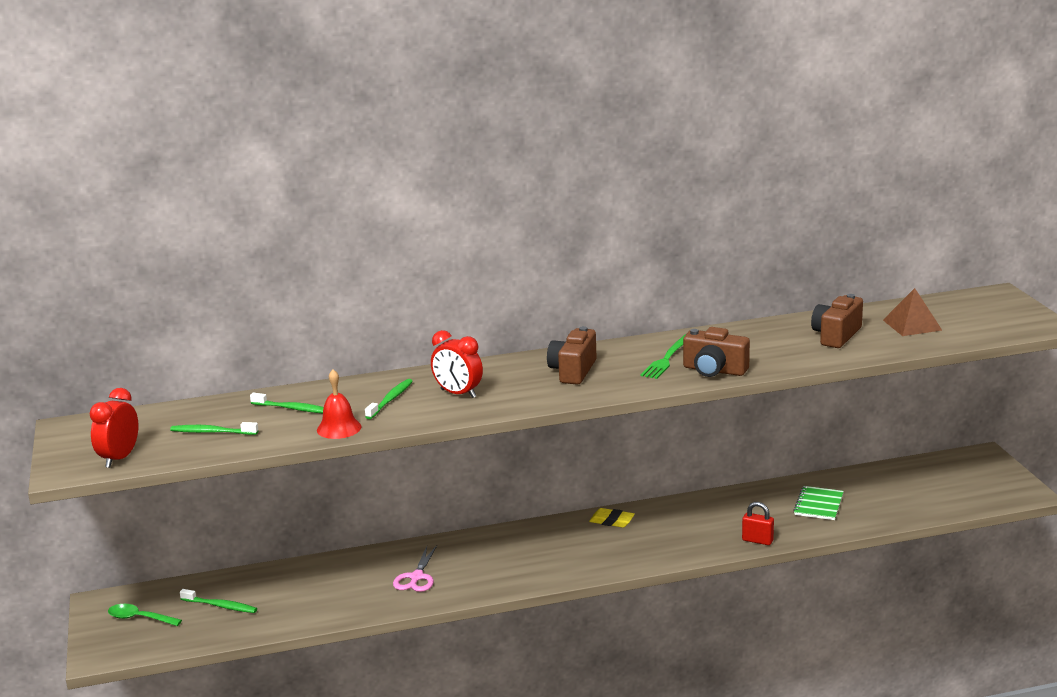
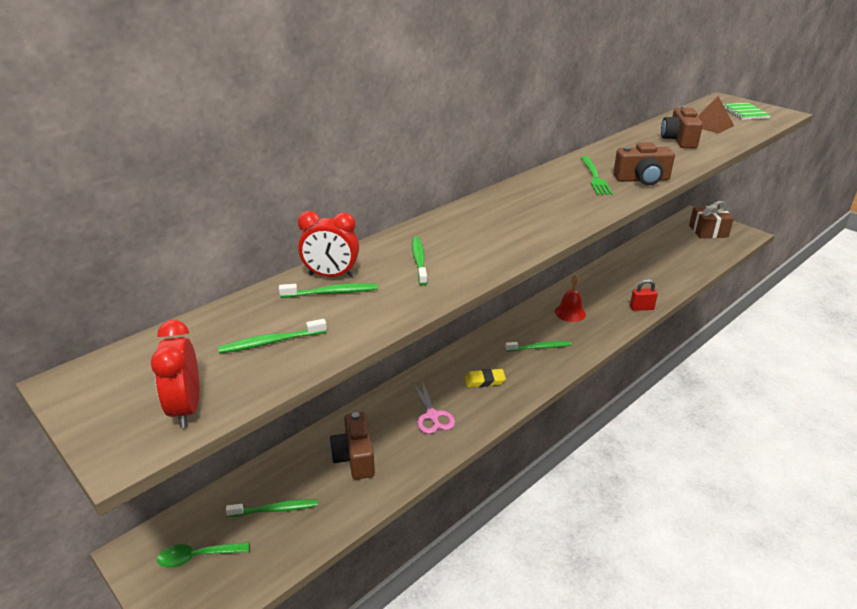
camera: 30 degrees left, 10 degrees up
(339, 428) = (406, 302): red bell -> red bell (570, 312)
(458, 393) = (473, 241): red clock -> red clock (331, 275)
(573, 371) = (540, 201): brown camera -> brown camera (355, 457)
(590, 549) = (540, 347): none -> green toothbrush
(612, 521) = (530, 320): yellow eraser -> yellow eraser (484, 381)
(819, 505) = (647, 271): green notebook -> green notebook (744, 112)
(971, 478) = (708, 231): none -> brown gift

